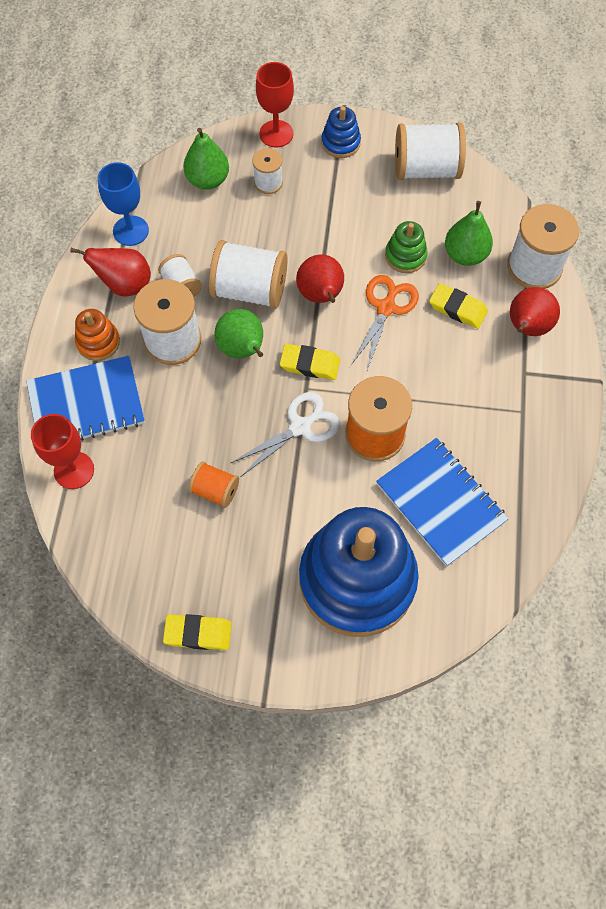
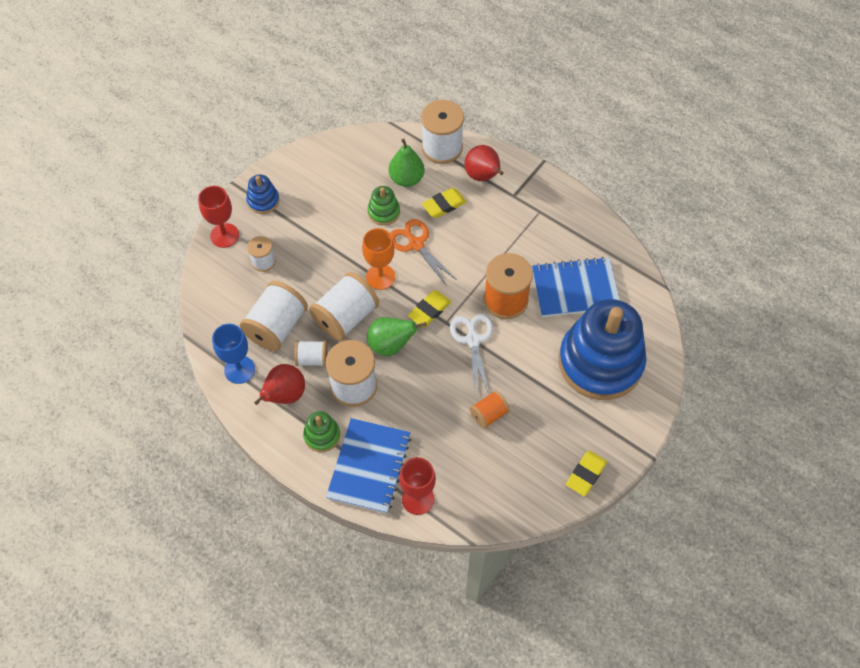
camera: 60 degrees left, 5 degrees down
(98, 342) = (322, 435): orange stacking toy -> green stacking toy
(208, 180) = (232, 298): green pear -> none
(321, 296) = (380, 277): red pear -> orange goblet
(426, 169) = (323, 164): white spool -> white spool (276, 327)

